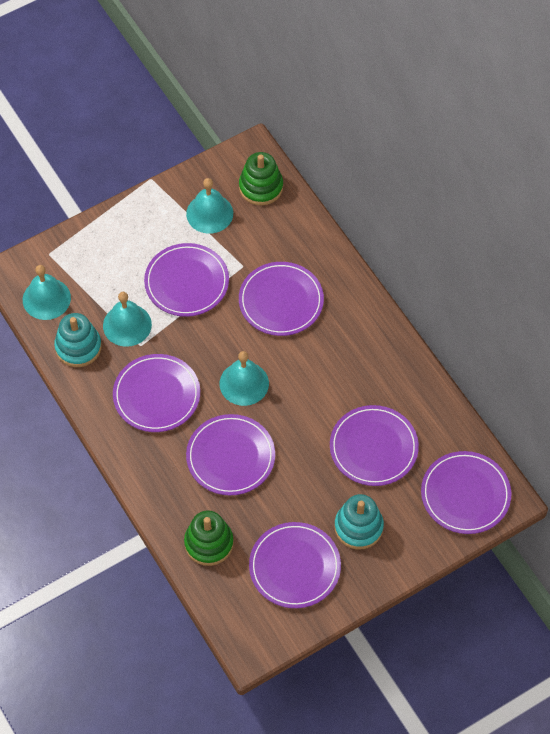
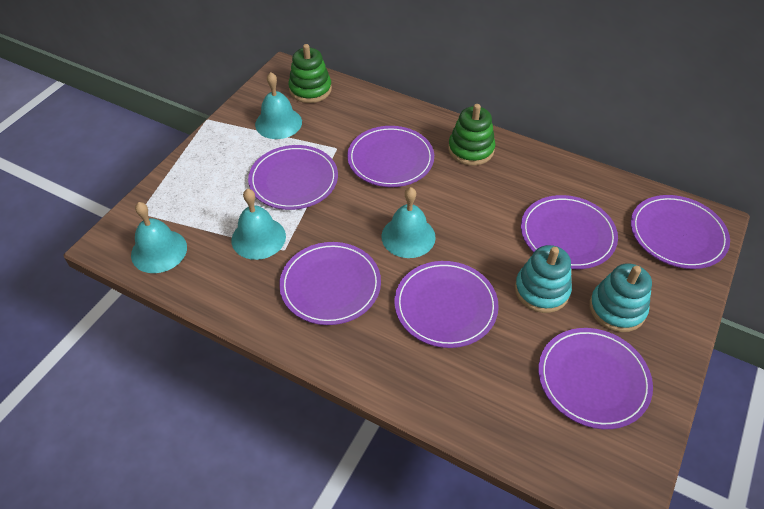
camera: 30 degrees left, 10 degrees down
(78, 347) = (219, 279): turquoise stacking toy -> turquoise stacking toy (541, 290)
(209, 543) = (489, 403): green stacking toy -> green stacking toy (471, 149)

